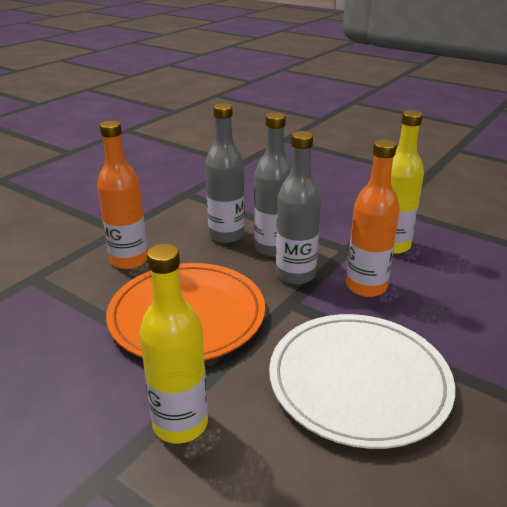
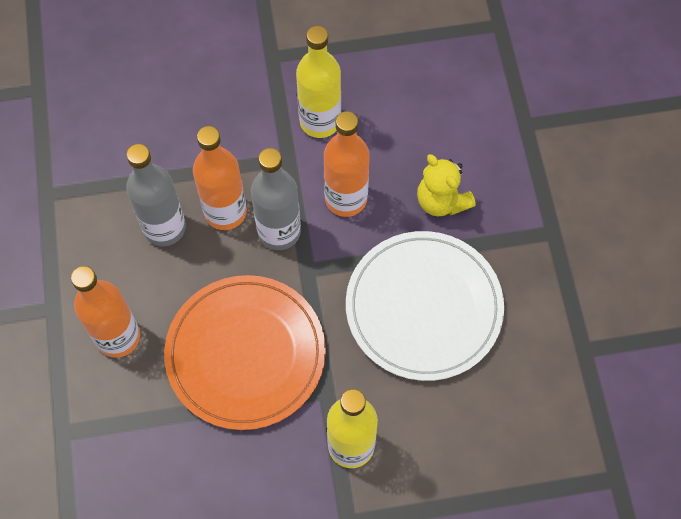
camera: 45 degrees left, 35 degrees up
(272, 248) = (225, 212): grey bottle -> orange bottle
(449, 330) = (441, 201): none -> yellow teddy bear

